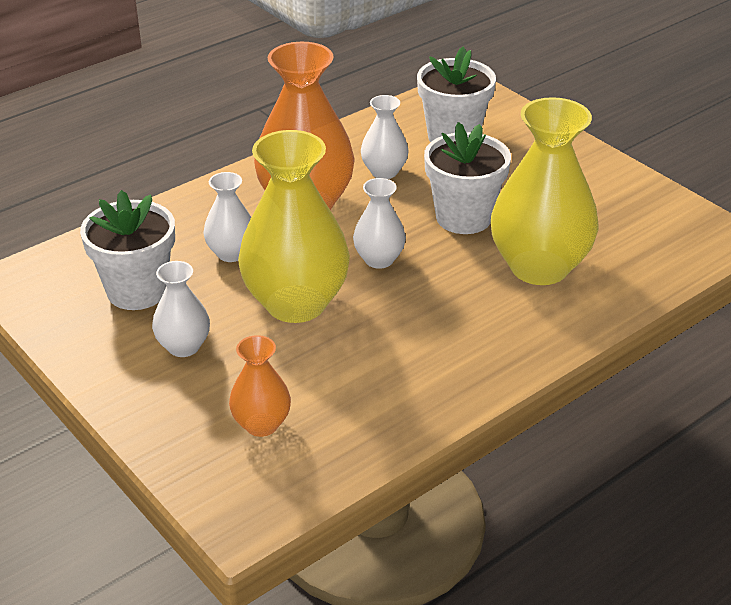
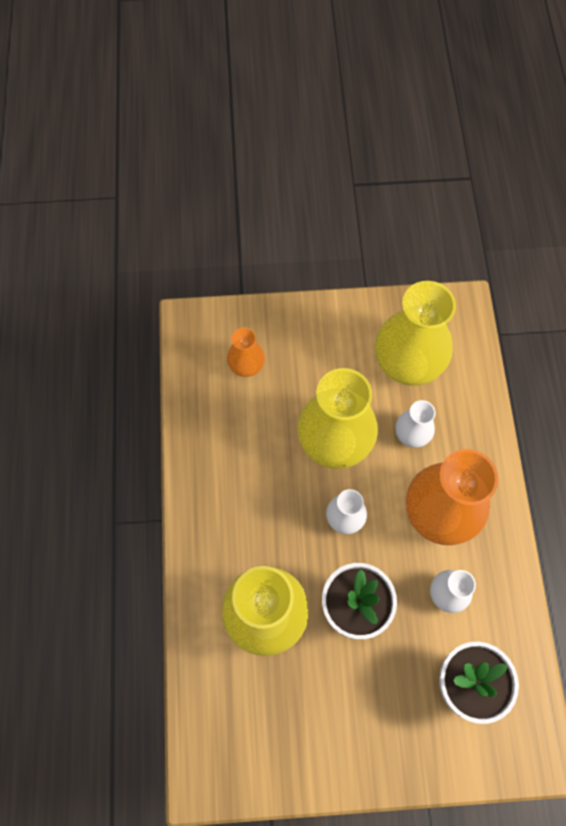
camera: 125 degrees right, 30 degrees up
(137, 291) = (407, 364): white flower pot -> yellow vase
(183, 346) = (337, 362): white vase -> none

